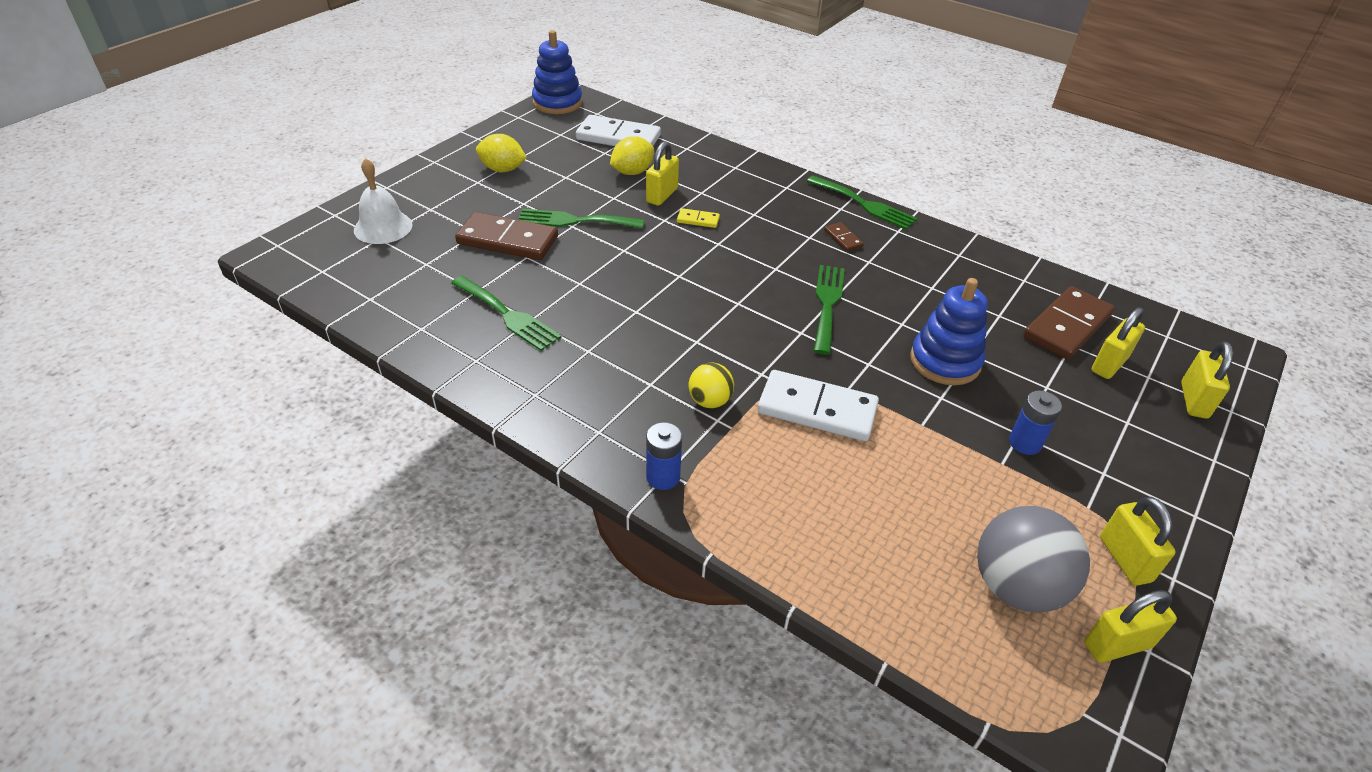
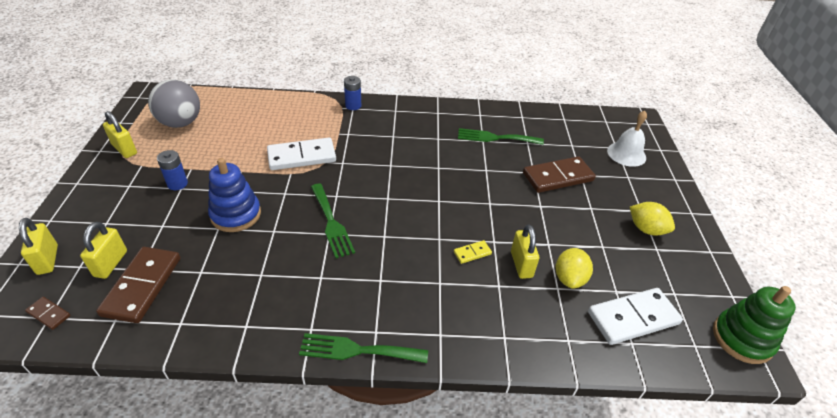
camera: 145 degrees right, 0 degrees up
(502, 169) = (646, 229): yellow lemon -> yellow lemon turned 60 degrees clockwise
(557, 103) = (742, 338): blue stacking toy -> green stacking toy
(574, 221) = (544, 210): green fork -> none
(710, 401) = (358, 139): yellow ball -> none
(843, 238) = (353, 292): brown domino -> brown domino (48, 314)
(1117, 645) = (135, 119): yellow padlock -> none

